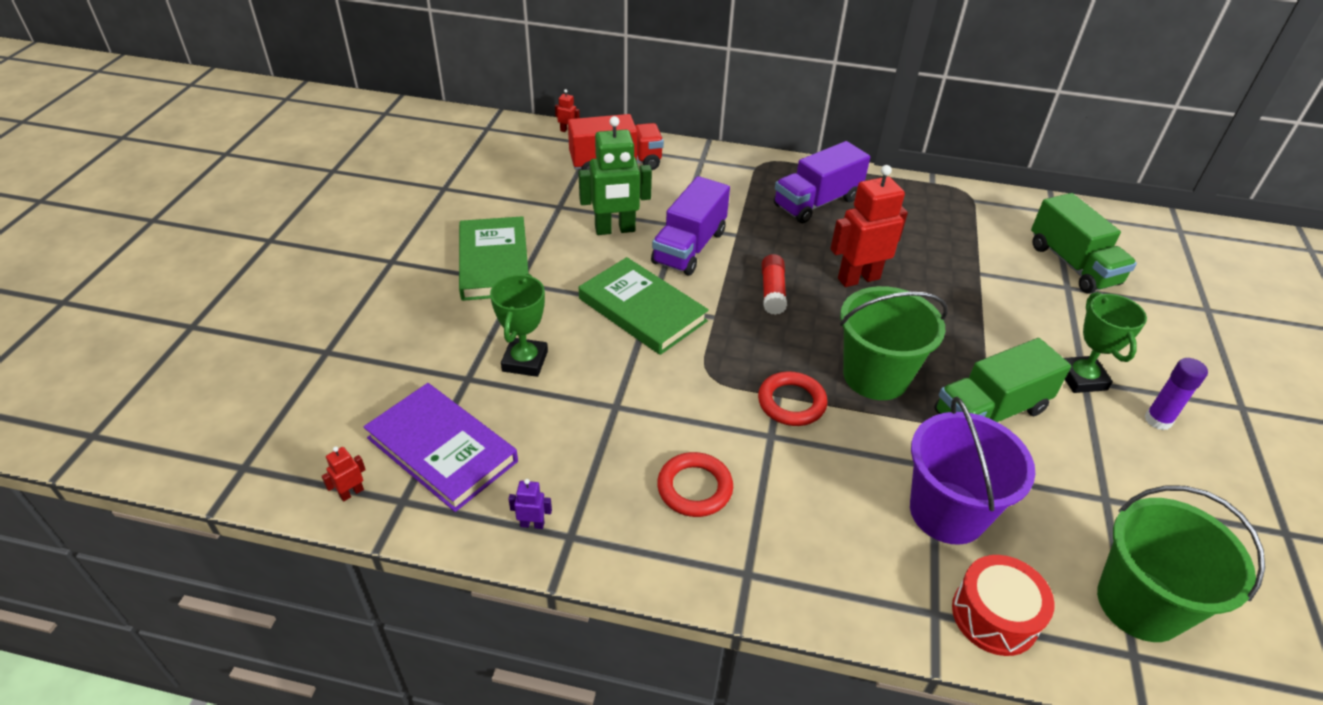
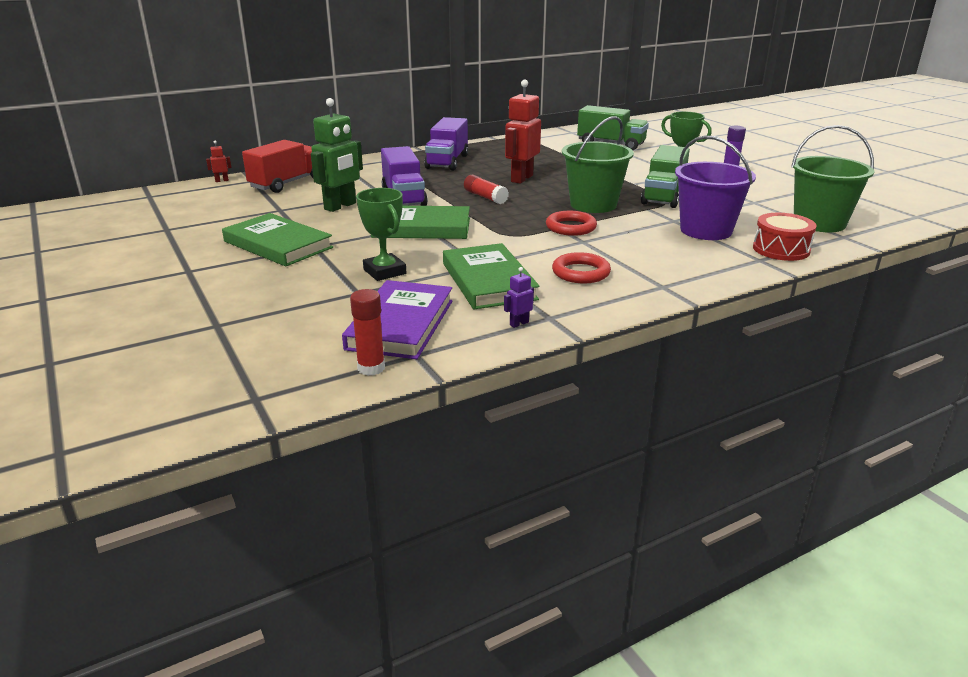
camera: 40 degrees left, 15 degrees down
(351, 493) = (371, 368): red robot -> red glue stick
(442, 449) = (400, 324): purple book -> purple book turned 75 degrees counterclockwise
(591, 438) = (488, 281): none -> green book

